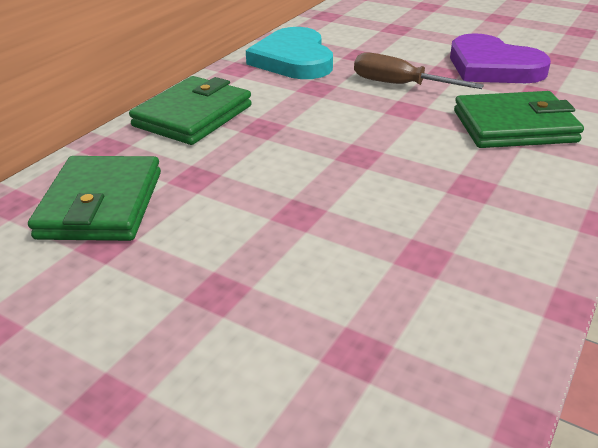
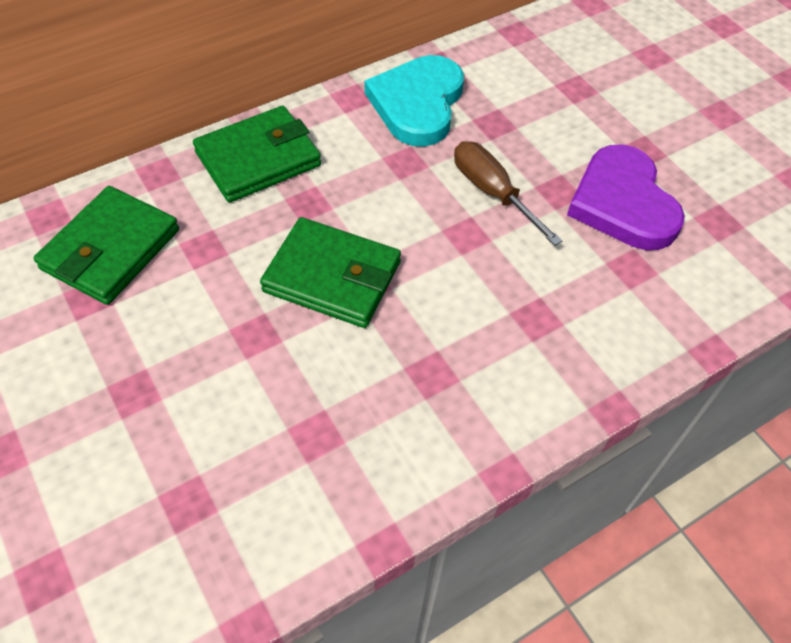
camera: 25 degrees right, 20 degrees up
(514, 126) = (552, 309): green wallet -> green wallet (332, 277)

